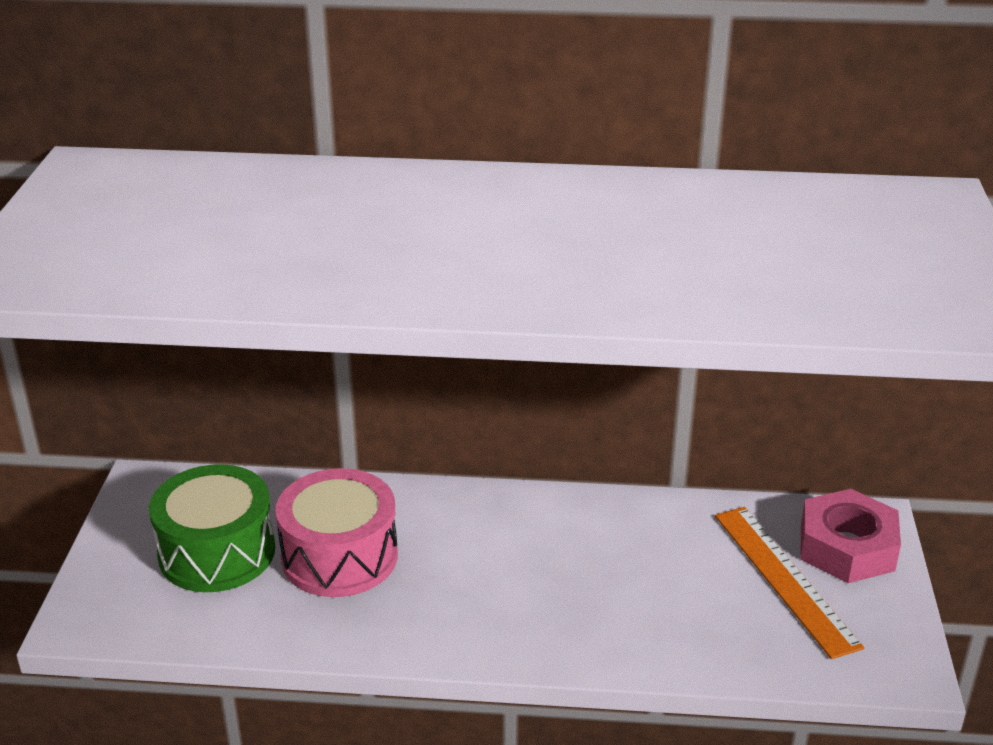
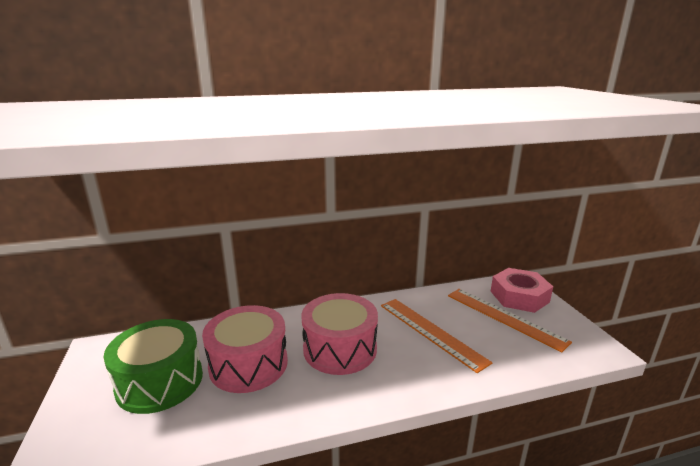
camera: 20 degrees left, 10 degrees down
(480, 565) = (340, 349): none -> pink drum
(638, 573) = (430, 332): none -> orange ruler

